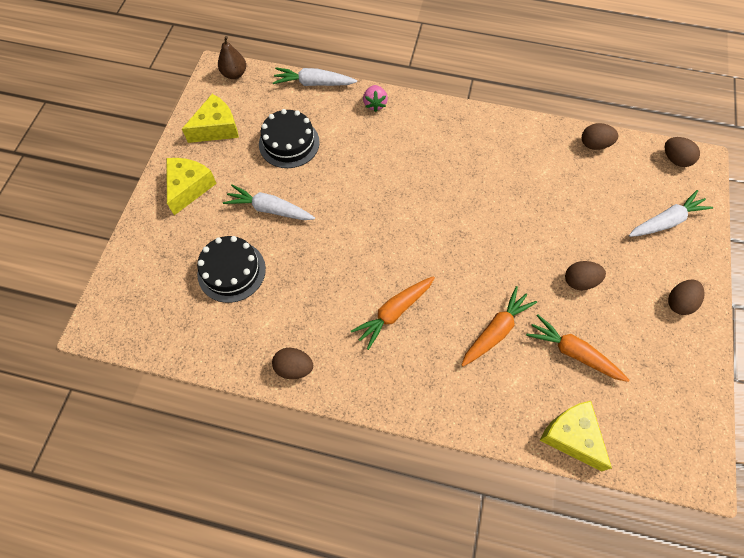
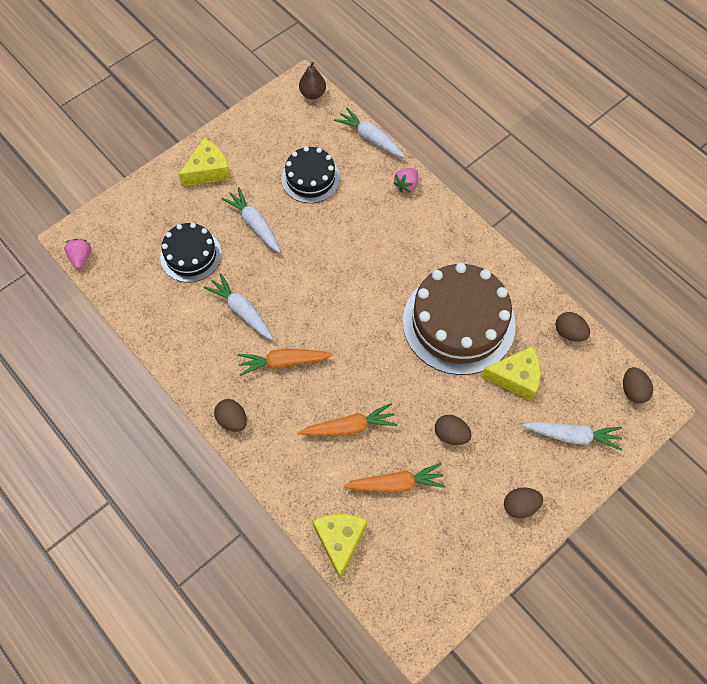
camera: 35 degrees right, 0 degrees up
(121, 340) = (81, 258): none -> pink strawberry
(216, 128) = (264, 133): yellow cheese -> yellow cheese (516, 377)
(294, 368) = (180, 355): brown egg -> brown egg (232, 420)
(319, 291) = (242, 311): none -> white carrot
(508, 187) = (458, 323): none -> brown cake
(573, 352) = (396, 484): orange carrot -> orange carrot turned 105 degrees clockwise

